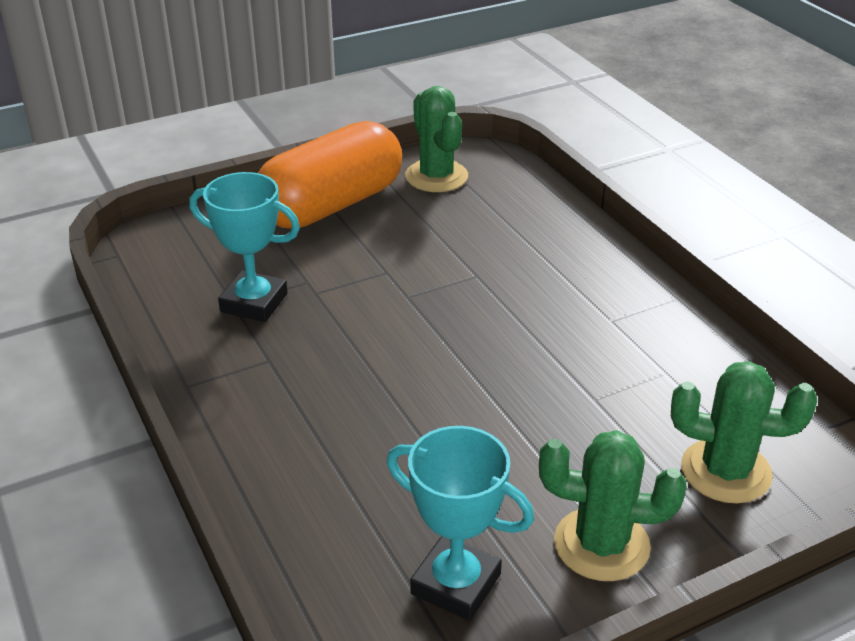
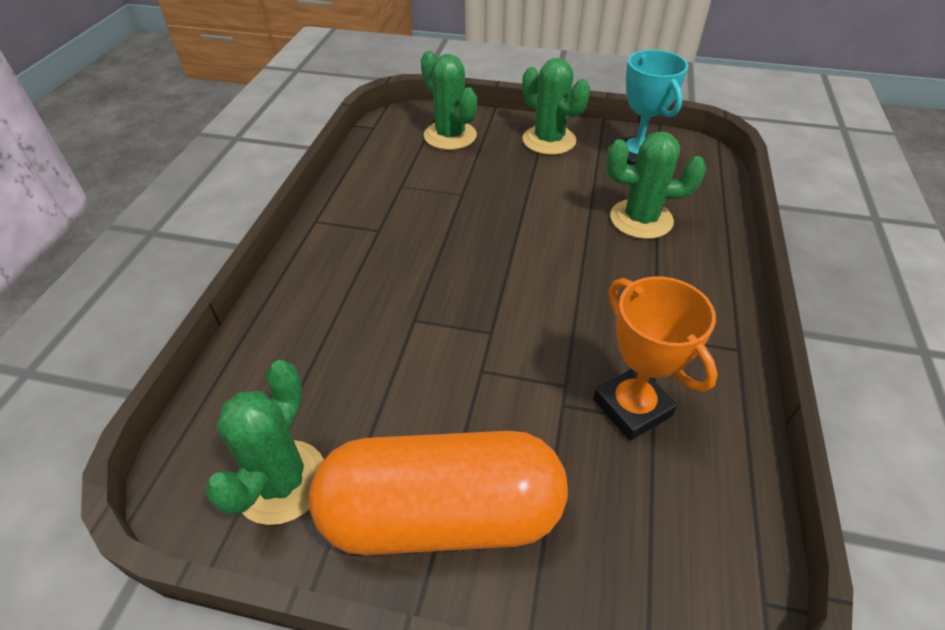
camera: 140 degrees left, 10 degrees up
(254, 302) = (632, 407): turquoise trophy -> orange trophy
(369, 477) = (641, 219): none -> green cactus

